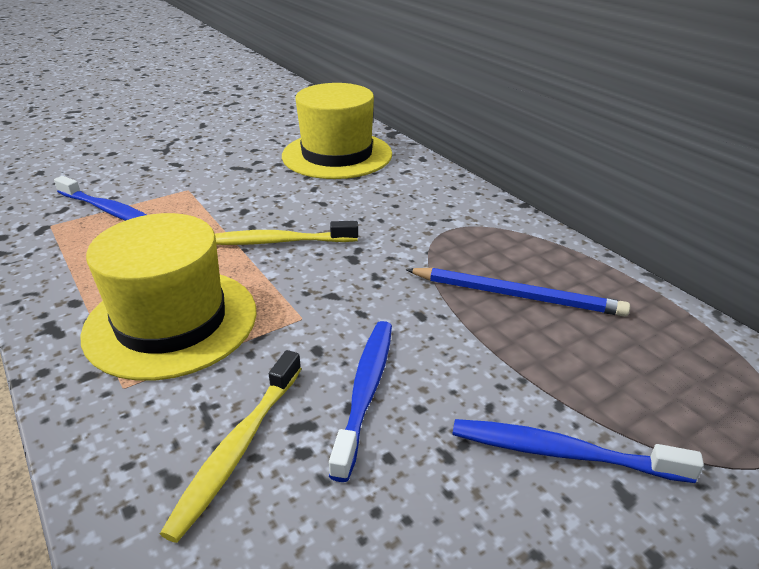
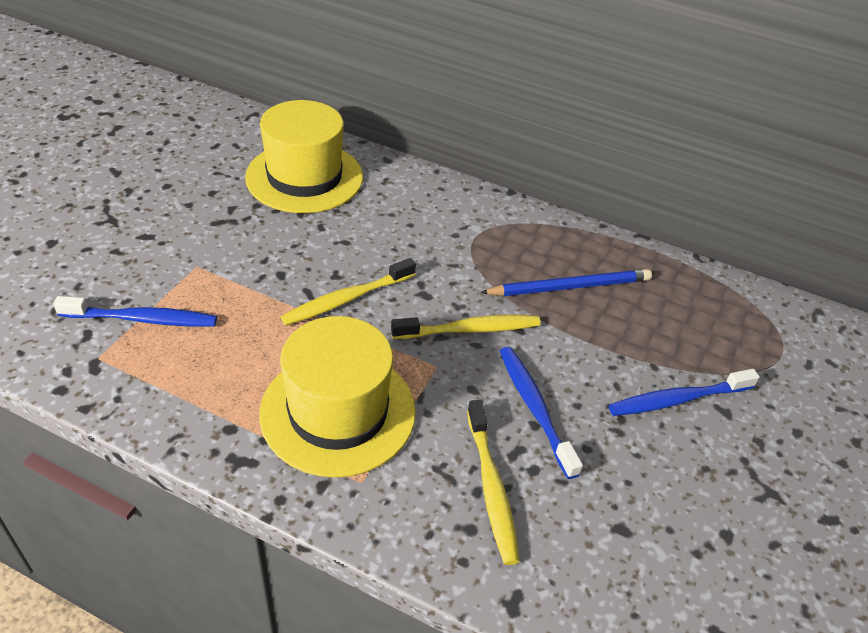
camera: 35 degrees left, 10 degrees up
(367, 298) = (470, 329): none -> yellow toothbrush

